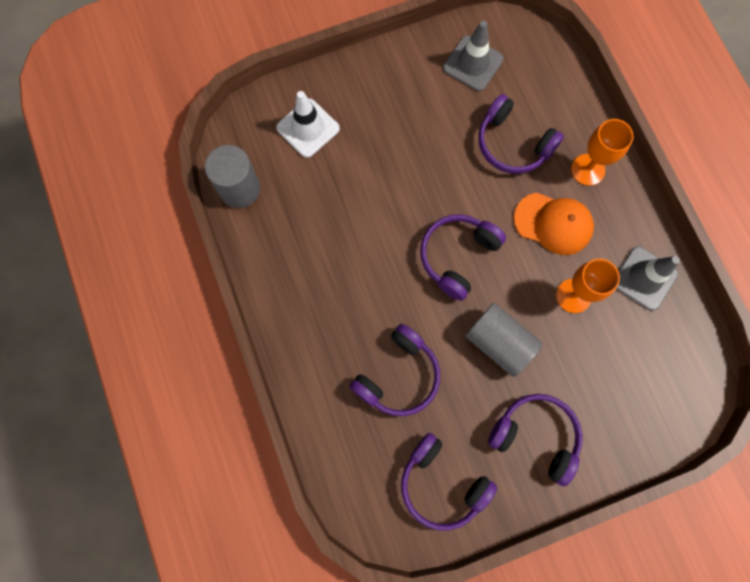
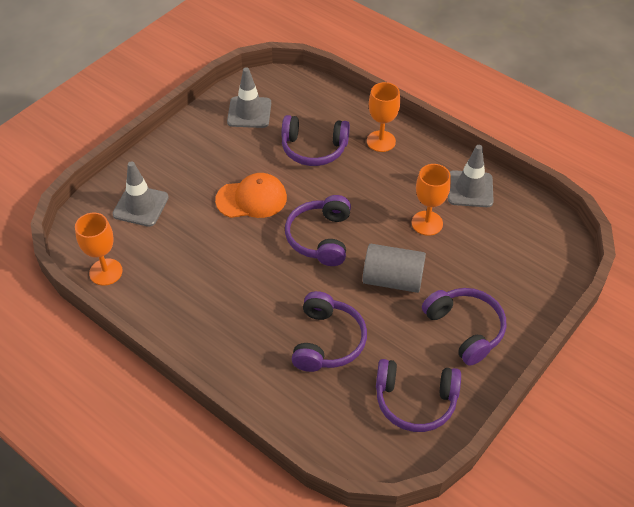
camera: 30 degrees left, 25 degrees down
(239, 189) = (106, 272): grey cylinder -> orange goblet
(308, 128) = (141, 206): white traffic cone -> grey traffic cone
(535, 436) = (465, 329): purple headphones -> purple headphones turned 60 degrees clockwise
(553, 223) = (379, 184): orange cap -> orange cap (251, 199)

